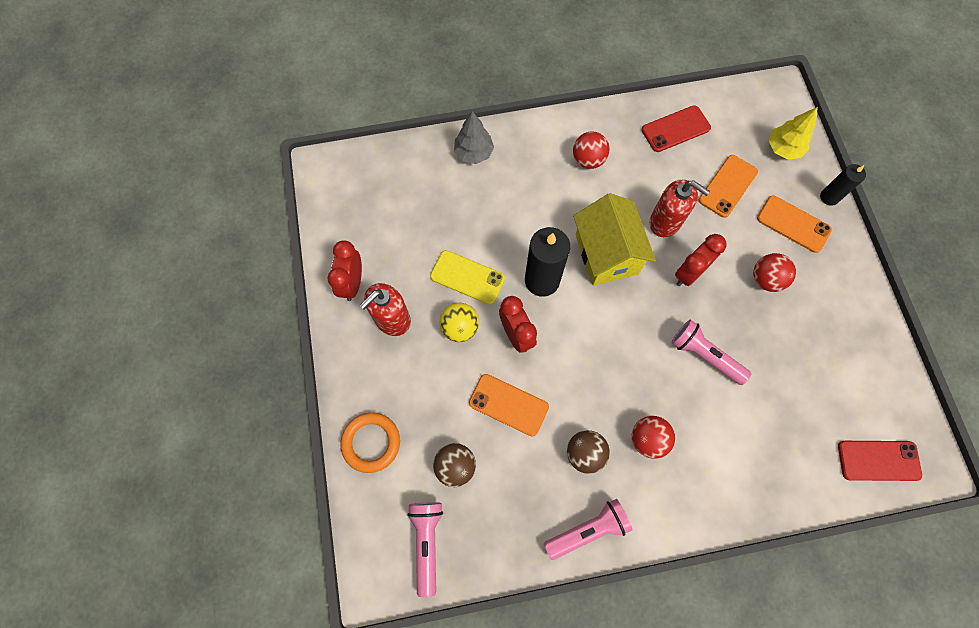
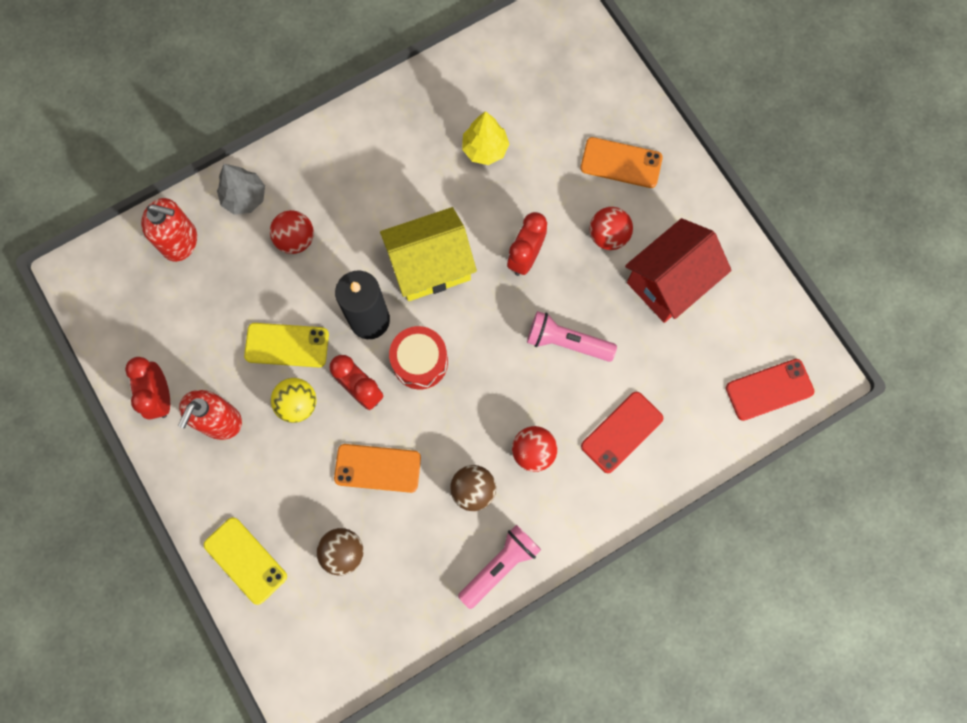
camera: 20 degrees left, 5 degrees up
(371, 442) = (245, 560): orange ring -> yellow phone
(427, 543) = (340, 639): pink flashlight -> none
(573, 328) = (420, 362): none -> red drum
(588, 160) = (377, 163): red ball -> red ball (295, 239)
(606, 254) = (430, 266): yellow house -> yellow house turned 75 degrees counterclockwise
(665, 222) = (483, 207): red soap dispenser -> red soap dispenser (180, 241)
(675, 129) = (463, 93): red phone -> red phone (621, 432)
(727, 186) = (539, 142): orange phone -> none
(783, 149) = (588, 78): yellow tree -> yellow tree (485, 149)
(810, 335) = (669, 282): none -> red house
(829, 197) = (651, 118): black candle -> none

